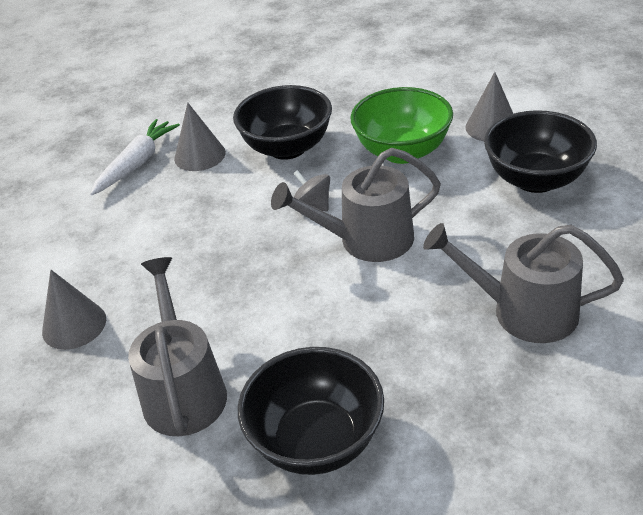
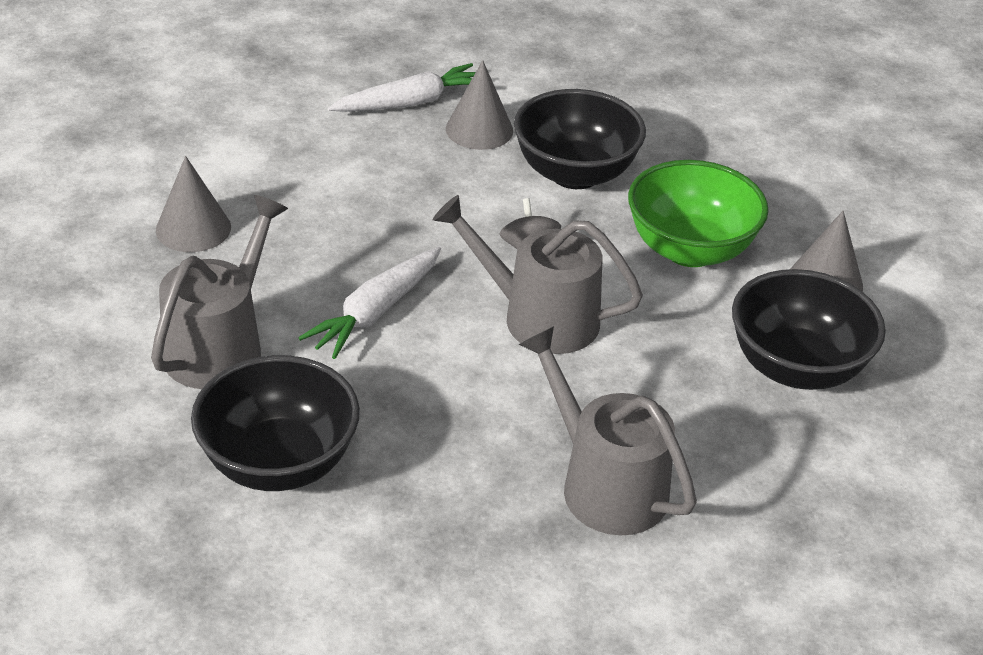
camera: 30 degrees right, 0 degrees up
(264, 300) = (375, 312): none -> white carrot

